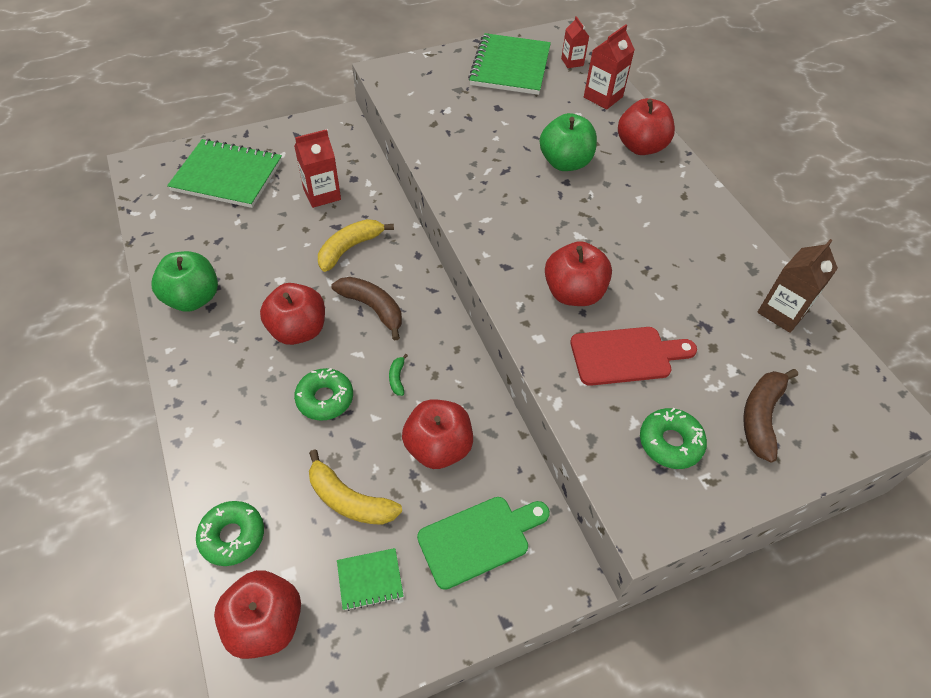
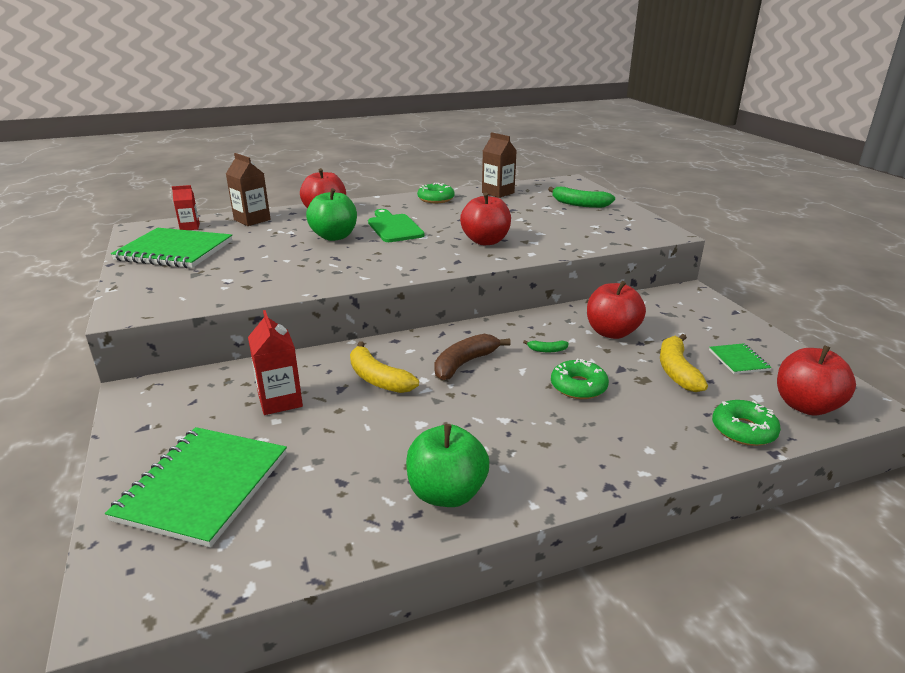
camera: 85 degrees left, 25 degrees down
(298, 330) = (495, 406): red apple -> none
(349, 500) = (677, 371): yellow banana -> yellow banana turned 150 degrees clockwise
(479, 539) = (681, 318): green cutting board -> green cutting board (394, 227)
(603, 97) = (252, 220): red carton -> brown carton
(626, 355) = (541, 230): red cutting board -> none
(670, 442) = (607, 224): green donut -> green donut (436, 199)
(761, 416) = (579, 204): brown banana -> green banana

